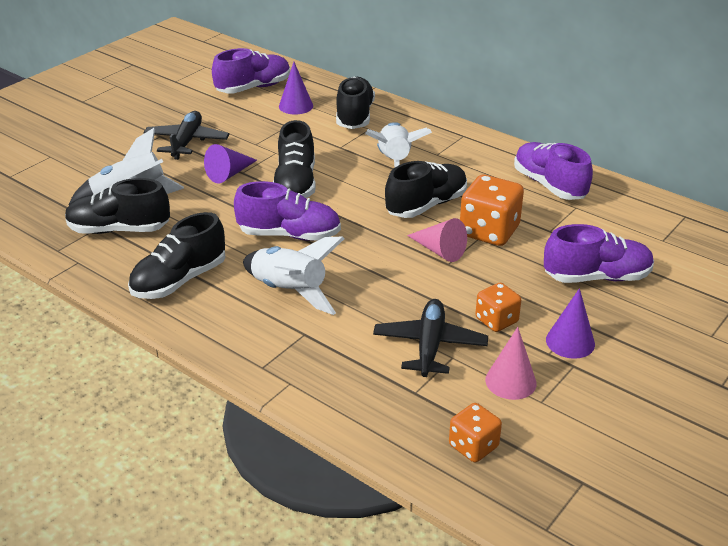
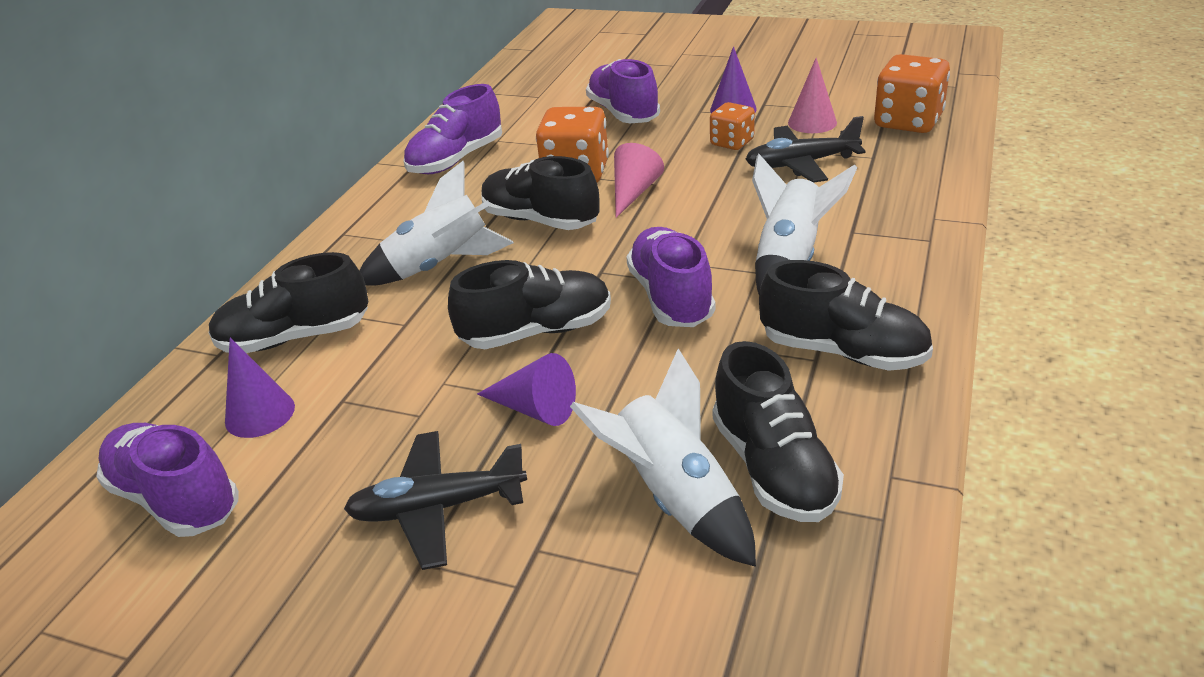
camera: 105 degrees left, 0 degrees up
(473, 446) = (908, 122): orange dice -> orange dice, size x1.68

